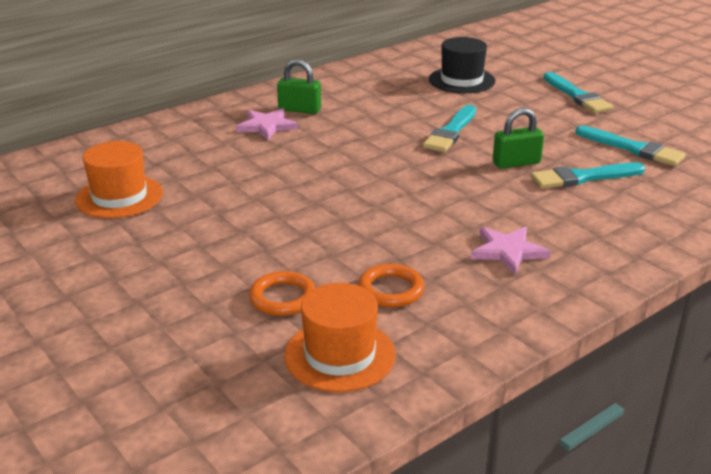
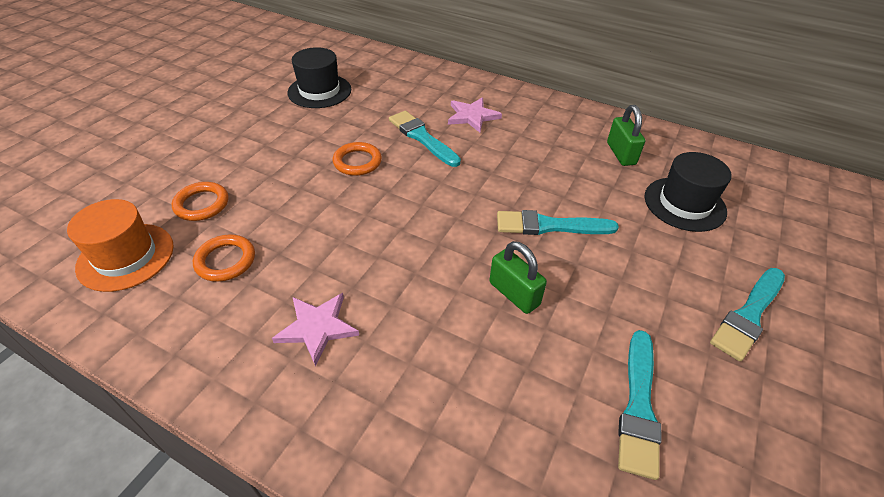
camera: 65 degrees right, 15 degrees up
(119, 196) = (319, 91): orange hat -> black hat
(287, 196) = (357, 162): none -> orange ring
(299, 110) = (517, 123): green padlock -> green padlock (621, 154)
(583, 177) = (518, 364): turquoise brush -> turquoise brush (422, 137)

